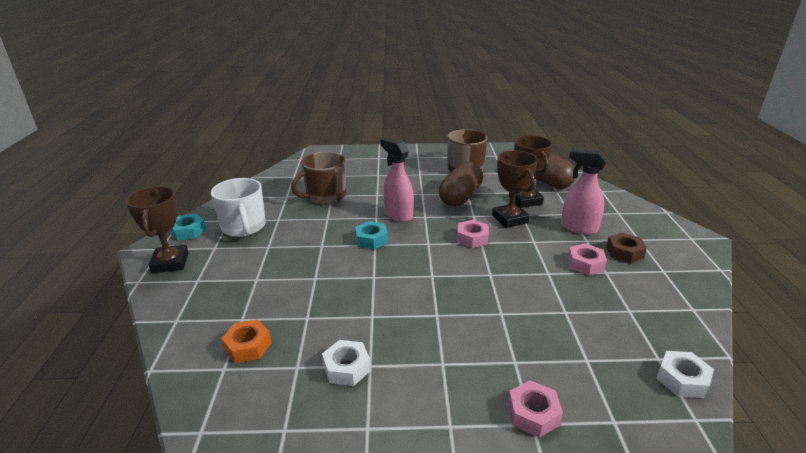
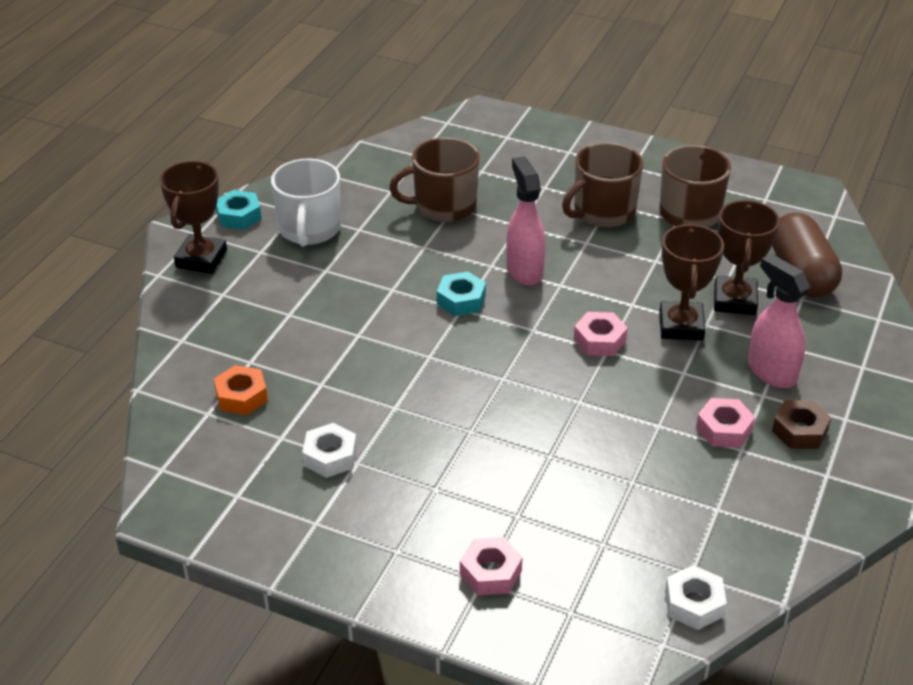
camera: 25 degrees right, 10 degrees up
(419, 178) = (603, 212): none -> brown mug
(460, 197) = (639, 265): brown capsule -> none

